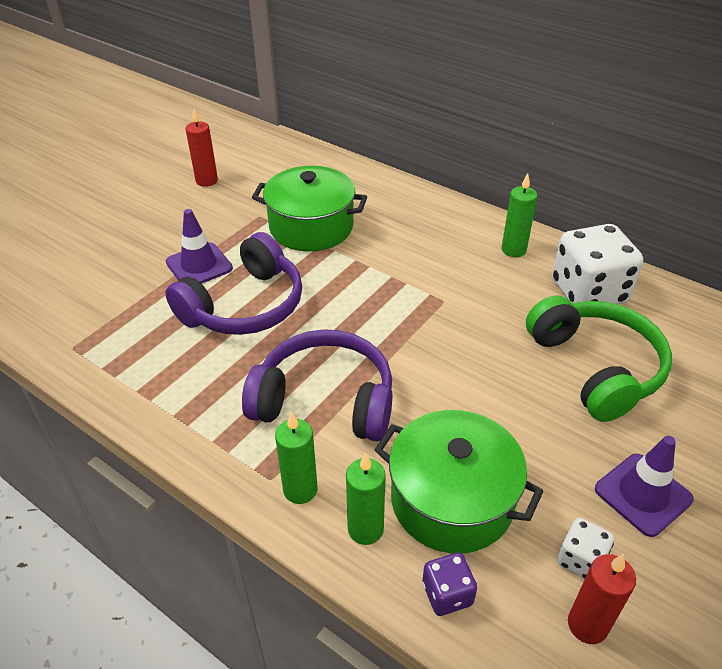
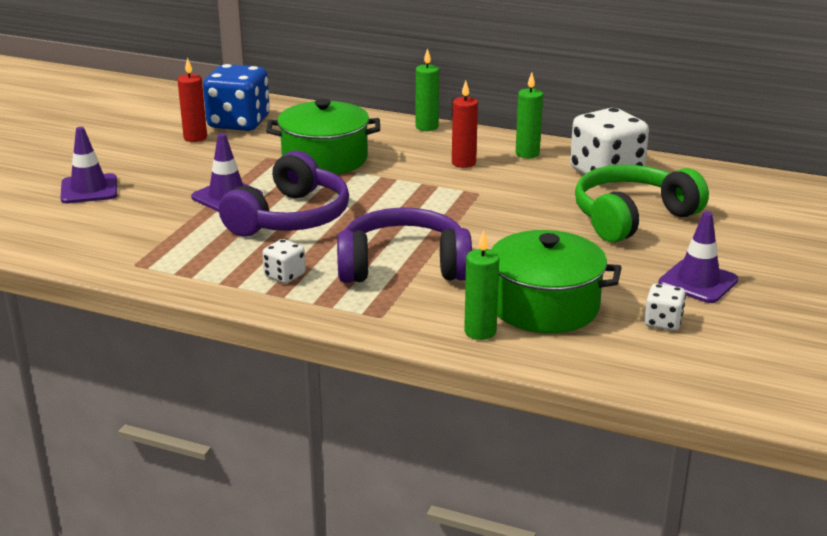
camera: 15 degrees left, 15 degrees down
(83, 235) = (89, 189): none -> purple traffic cone
(202, 392) = (285, 275): none -> white dice
(253, 167) = (239, 123): none -> blue dice
(300, 490) = (411, 319): green candle -> green candle (426, 127)
(447, 594) = (565, 355): purple dice -> none
(587, 625) = (681, 353): red candle -> red candle (463, 163)
(596, 367) = (632, 217): green headphones -> green headphones turned 90 degrees counterclockwise

